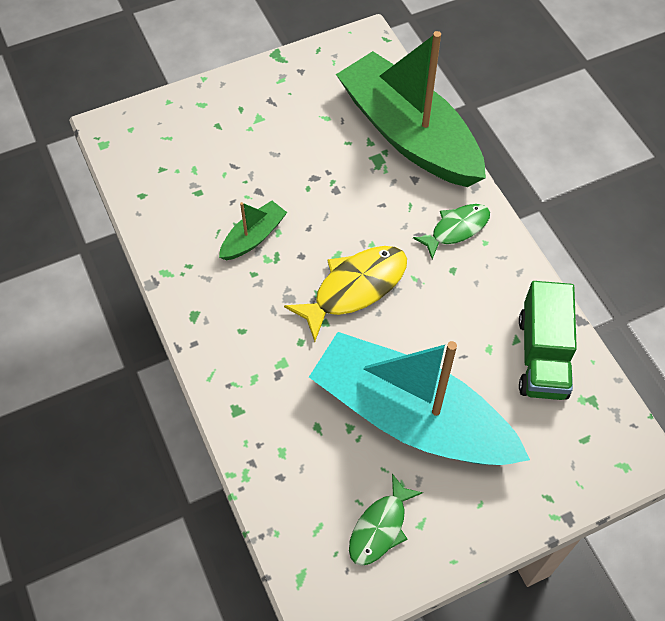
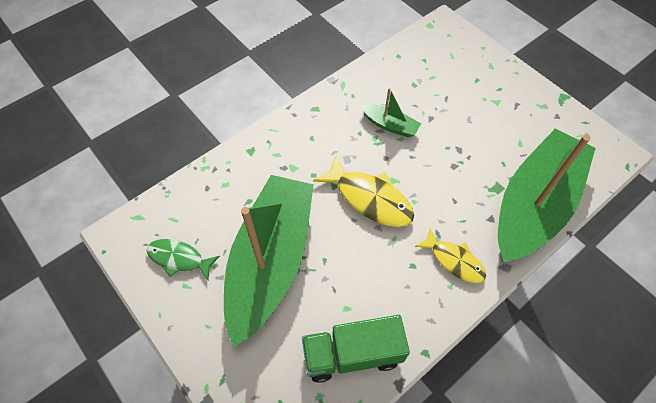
camera: 75 degrees right, 0 degrees up
(411, 416) = (271, 261): turquoise boat -> green boat
(456, 229) = (454, 261): green fish -> yellow fish

